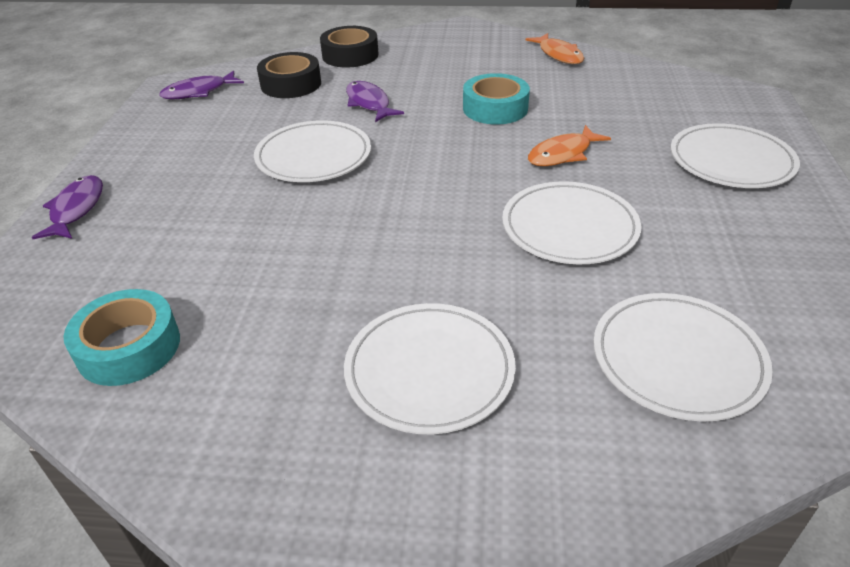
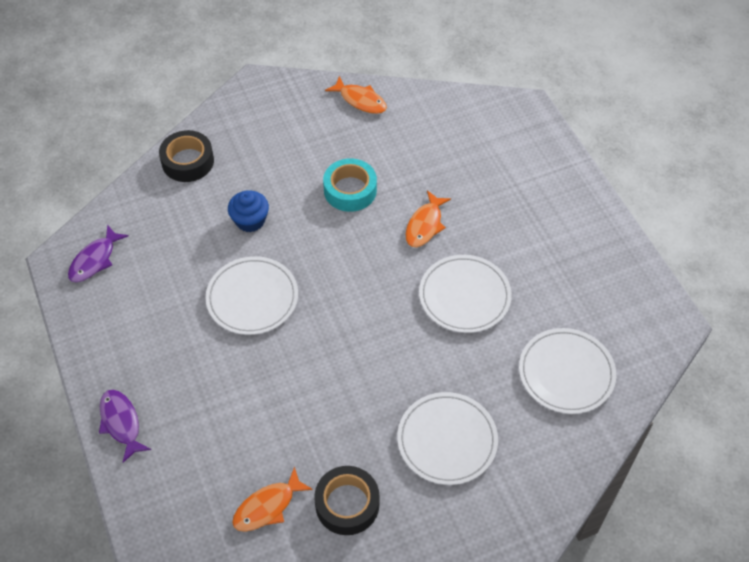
camera: 30 degrees left, 15 degrees up
(129, 347) = (268, 506): turquoise tape -> orange fish
(291, 84) = (167, 220): black tape -> black tape (347, 504)
(369, 103) = (250, 220): purple fish -> blue cupcake
(731, 161) = (534, 189): white plate -> none

